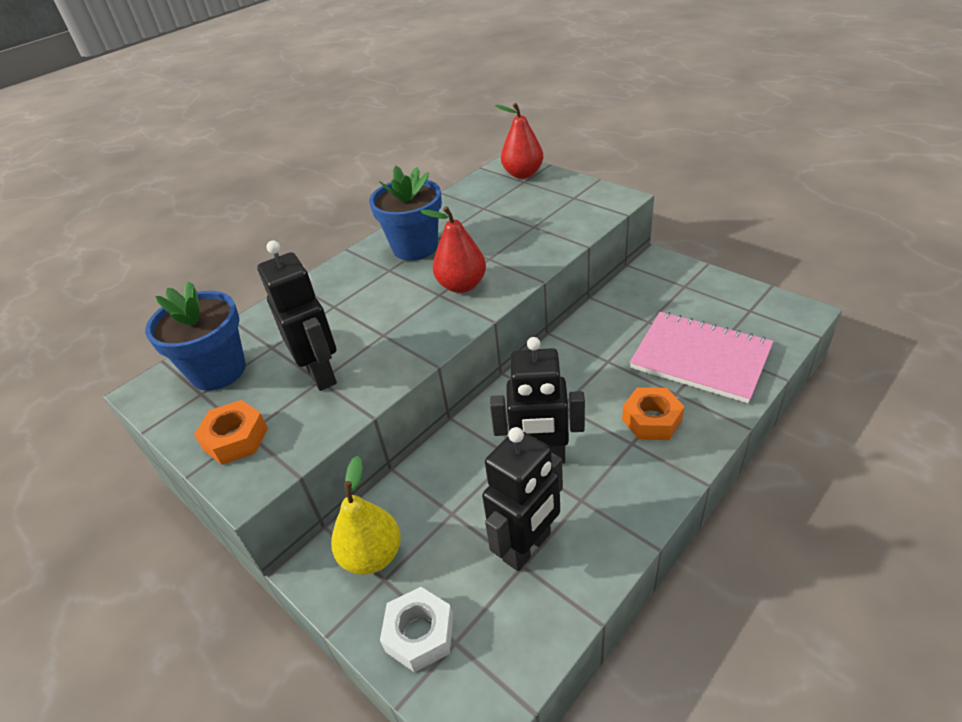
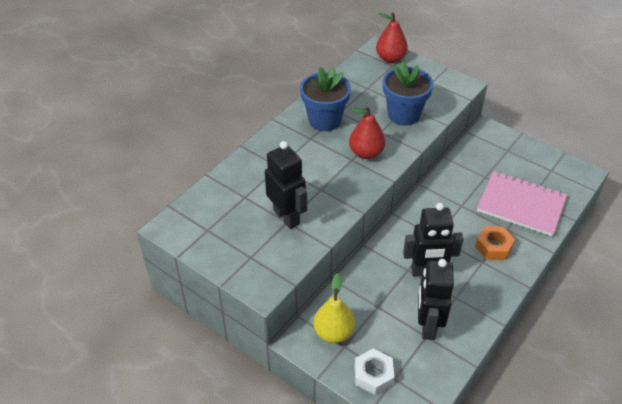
camera: 10 degrees left, 5 degrees up
(218, 371) = (213, 214): blue flower pot -> blue flower pot (403, 115)
(235, 439) = (244, 261): orange nut -> none
(527, 547) = (427, 325): black robot -> black robot turned 150 degrees clockwise

